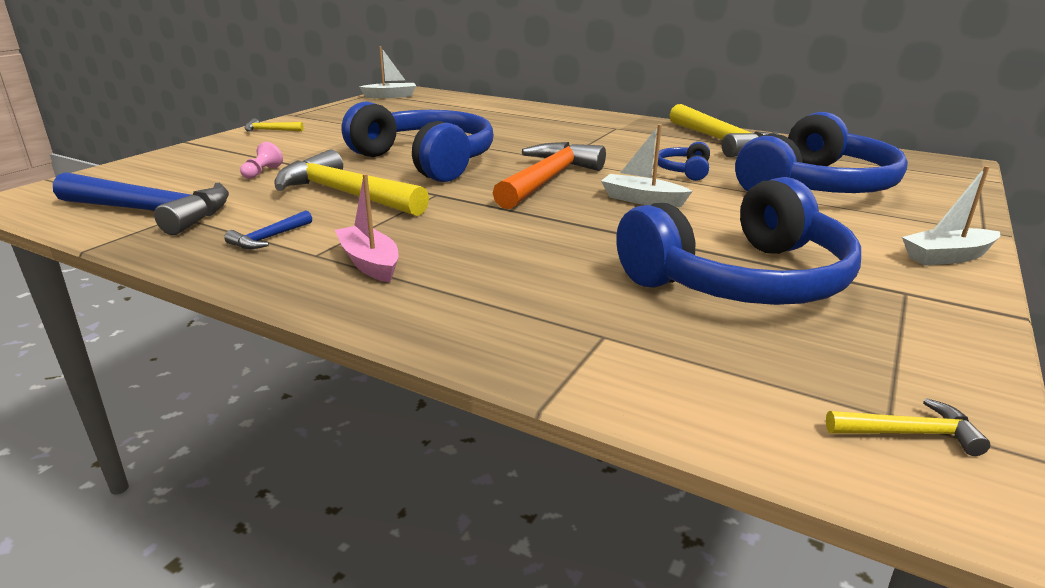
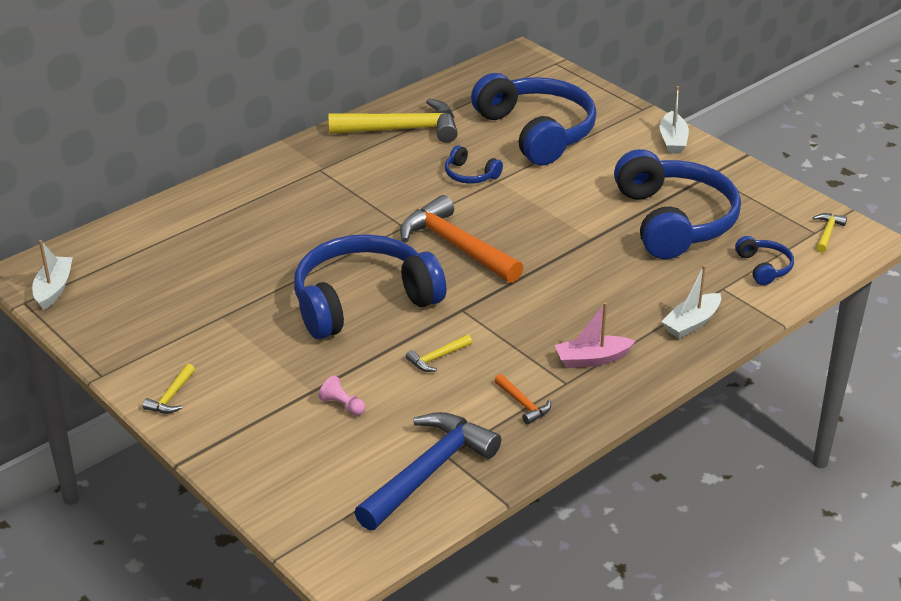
camera: 70 degrees left, 10 degrees up
(269, 238) = (523, 404): blue hammer -> orange hammer
(346, 194) = (437, 358): yellow hammer -> yellow hammer, size x0.44
(642, 200) = (527, 215): white boat -> white boat (691, 323)
(703, 369) = (764, 267): none -> blue headphones

